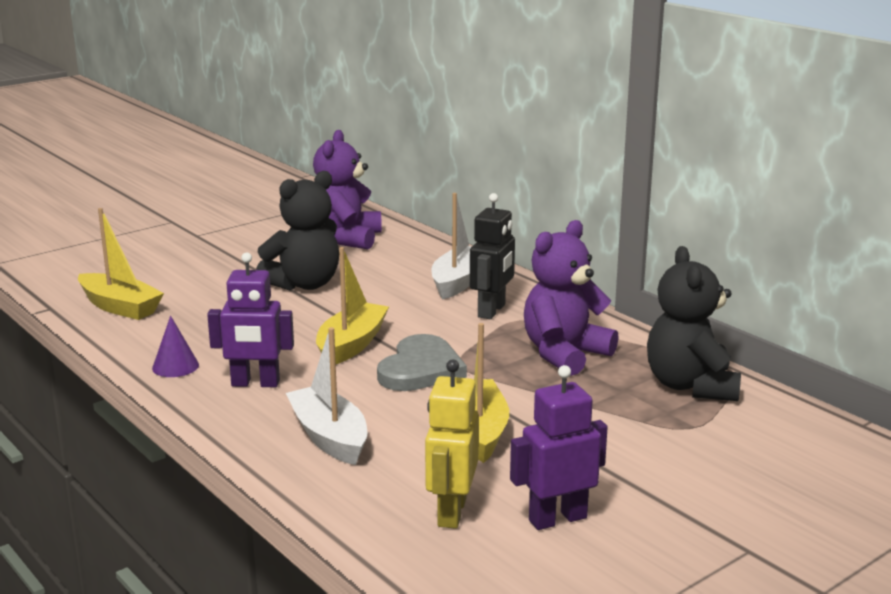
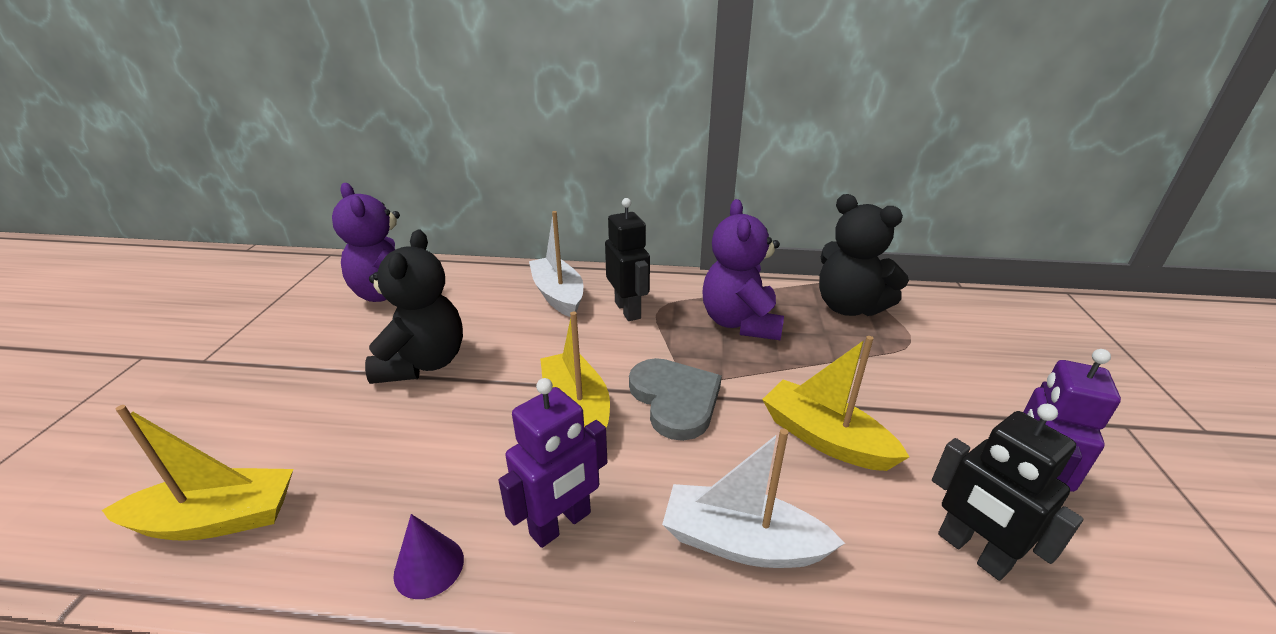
camera: 45 degrees left, 10 degrees up
(451, 512) = (972, 552): yellow robot -> black robot

